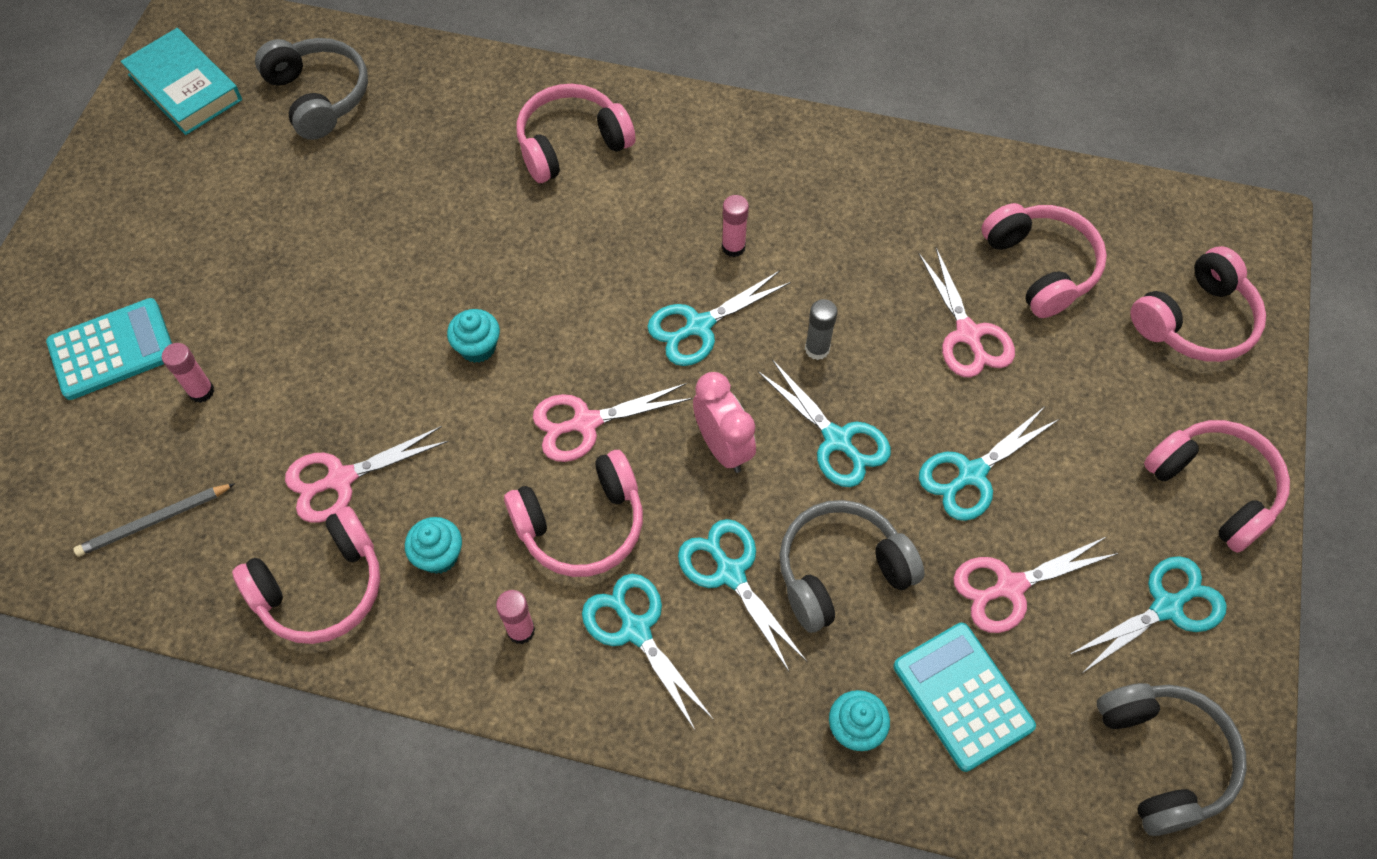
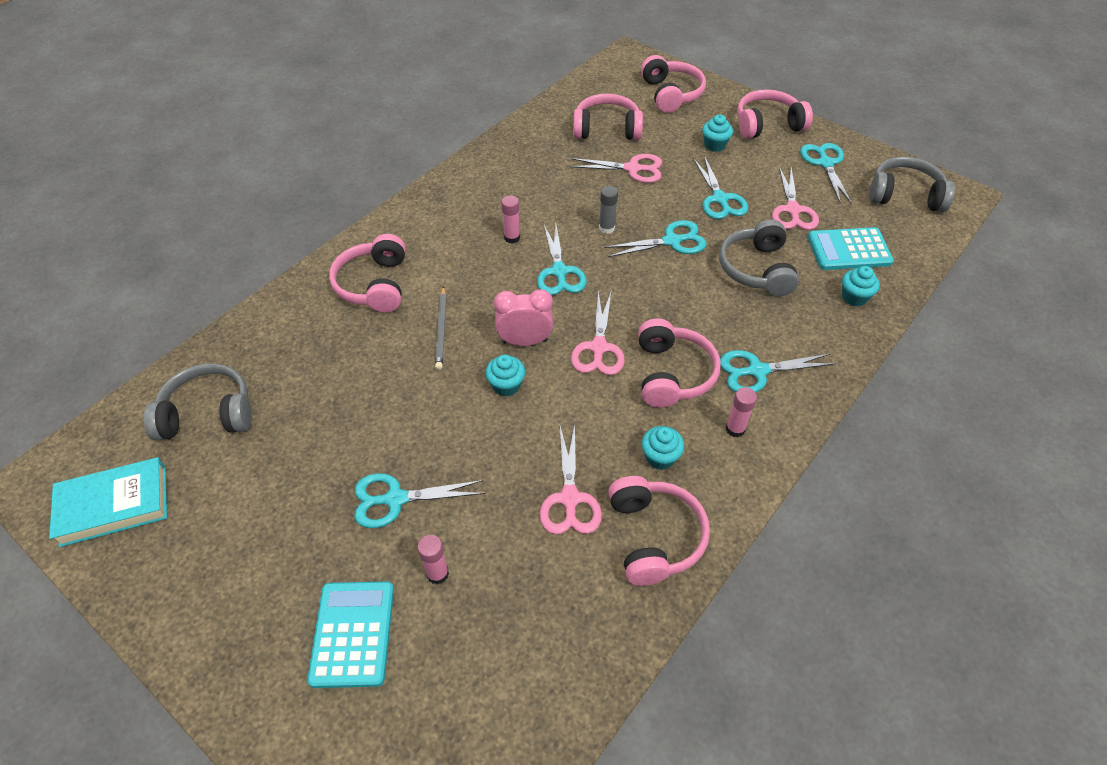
camera: 65 degrees left, 10 degrees down
(154, 521) = (541, 641): grey pencil -> grey pencil (441, 330)
(723, 447) = (651, 290): pink clock -> pink clock (525, 341)
(730, 573) = (737, 315): turquoise scissors -> turquoise scissors (395, 499)
(1102, 426) = (714, 145): none -> turquoise cupcake

